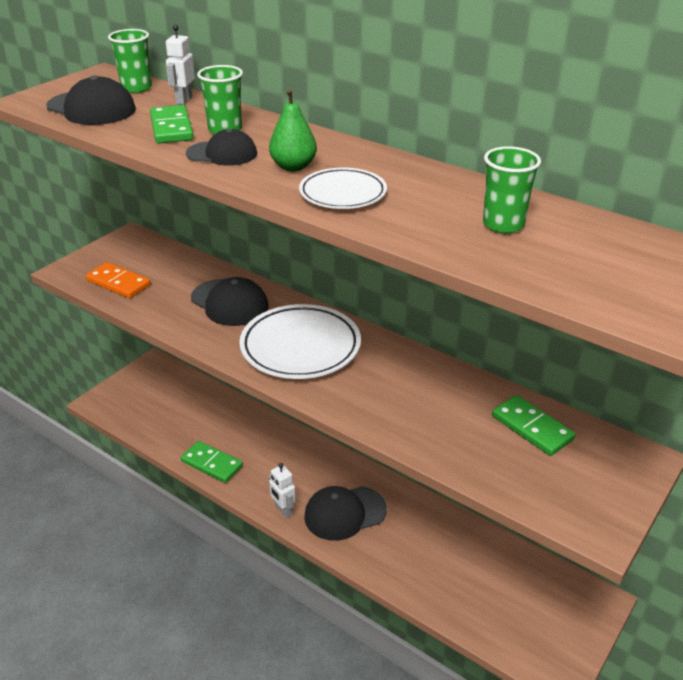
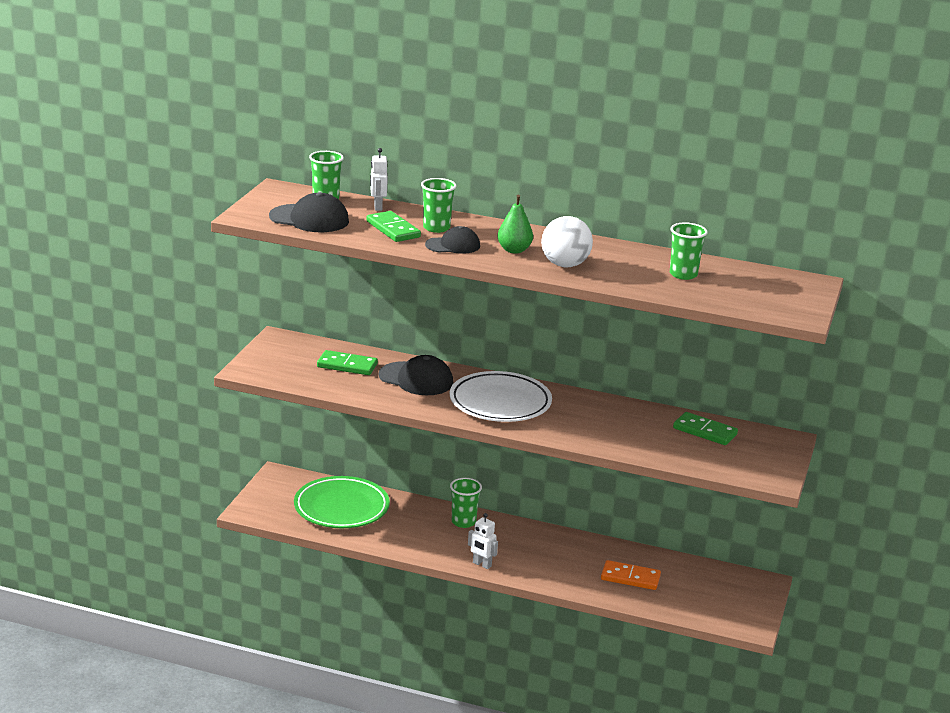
camera: 20 degrees left, 10 degrees down
(118, 283) = (304, 375): orange domino -> orange domino (630, 578)
(186, 412) = (341, 508): none -> green plate
(211, 464) = (395, 542): green domino -> green domino (347, 366)
(294, 450) = (463, 522): none -> green cup
(343, 193) = (565, 265): white plate -> white ball
(344, 513) = (536, 559): black cap -> none

